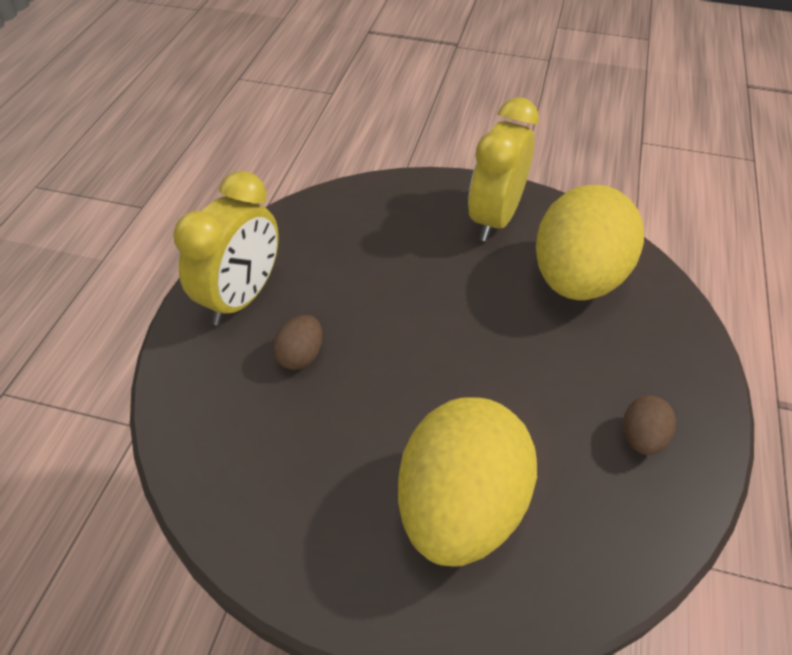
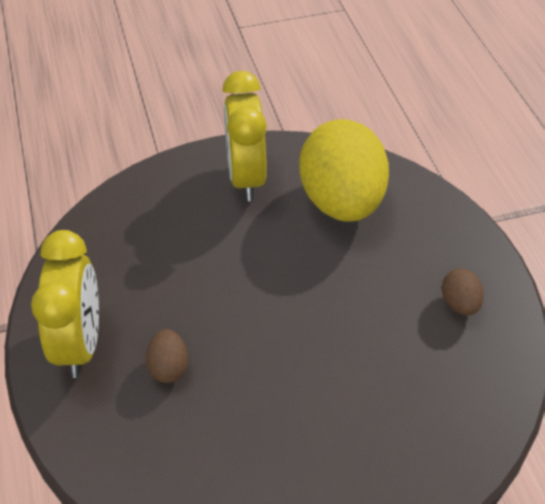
camera: 30 degrees left, 0 degrees up
(460, 508) = (371, 420): yellow egg -> none

